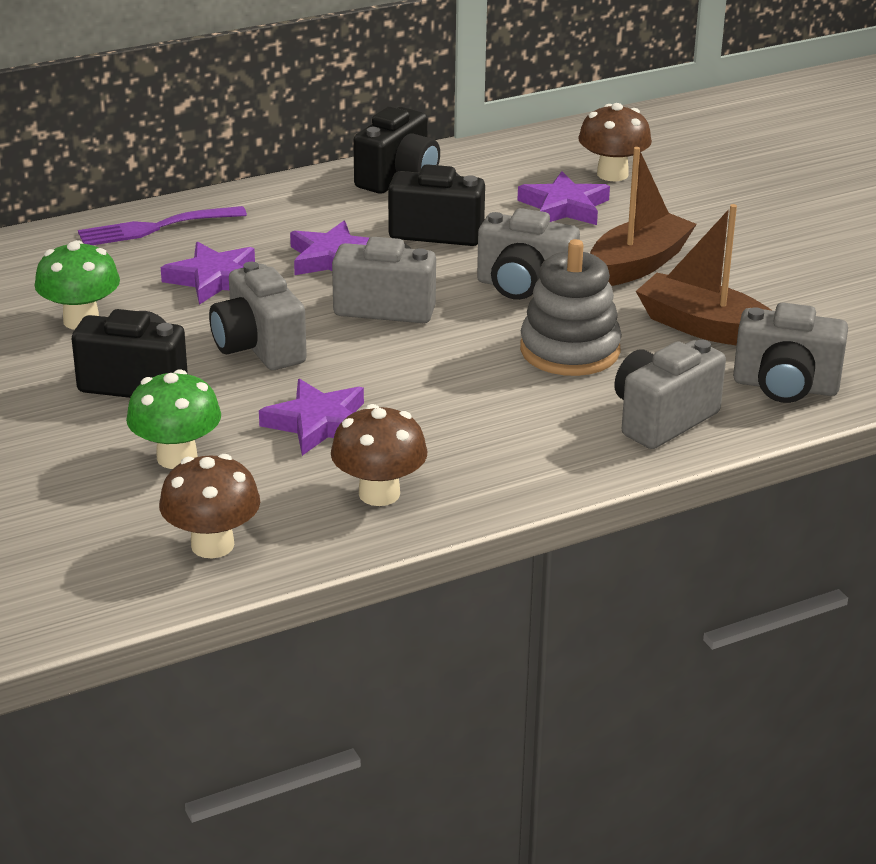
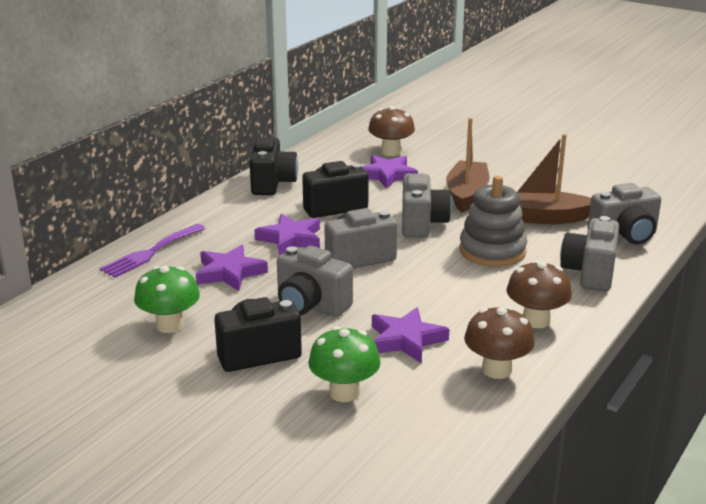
camera: 30 degrees left, 5 degrees down
(212, 545) = (439, 441): brown mushroom -> brown mushroom (536, 320)
(524, 287) = (422, 224): grey camera -> grey camera turned 75 degrees counterclockwise

